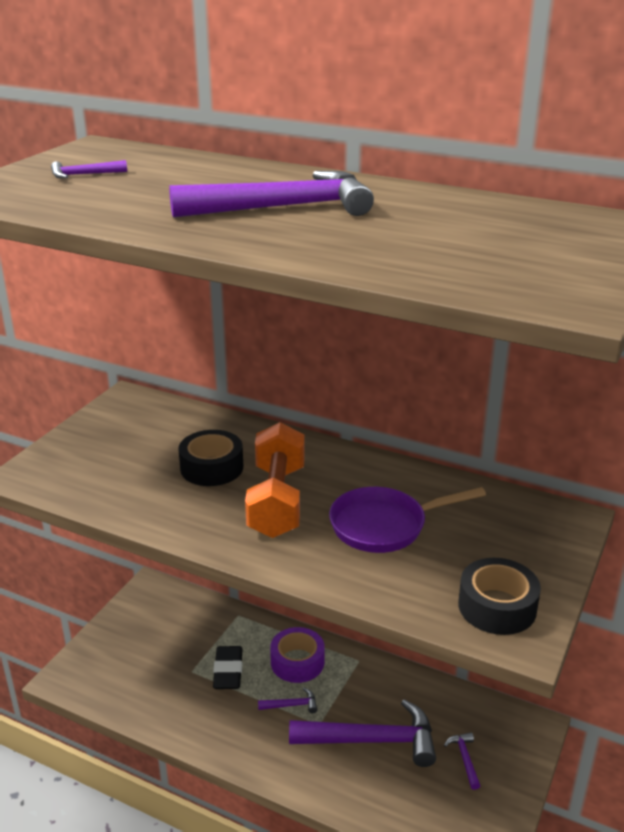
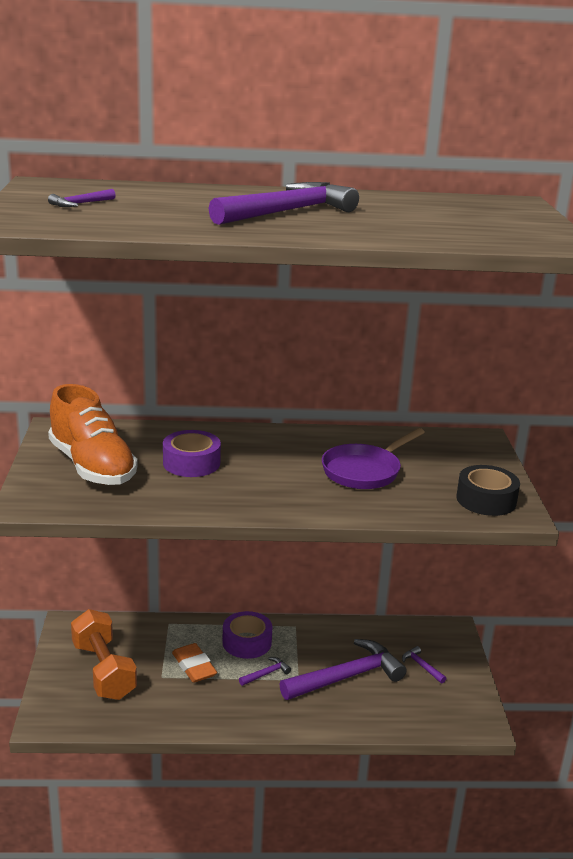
camera: 30 degrees left, 5 degrees down
(117, 448) = (92, 466): none -> orange shoe
(212, 467) = (191, 463): black tape -> purple tape
(228, 671) = (194, 667): black eraser -> orange eraser
(277, 501) = (269, 473): orange dumbbell -> orange dumbbell (103, 671)

